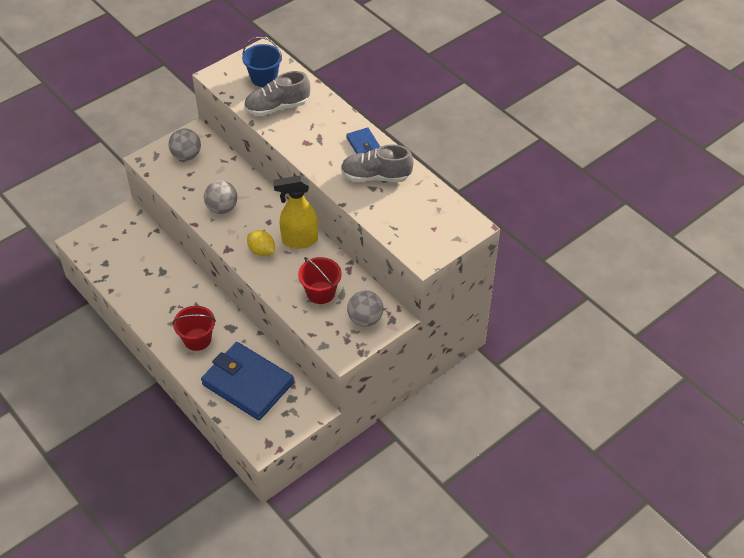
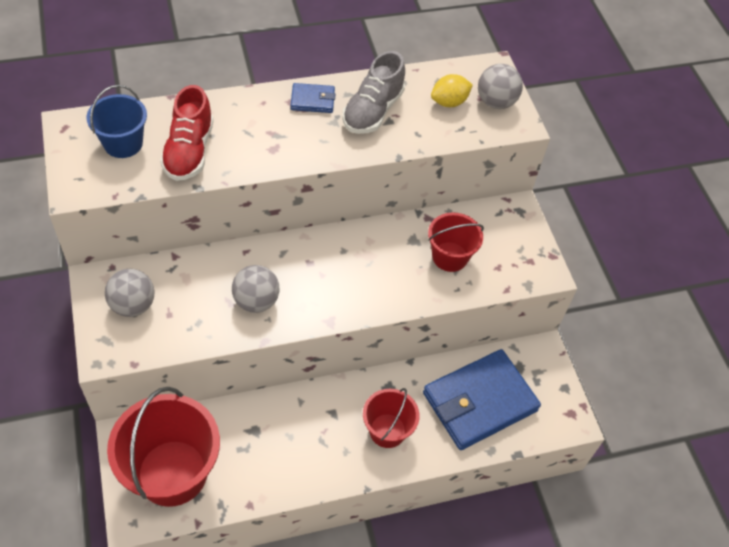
camera: 70 degrees left, 5 degrees up
(114, 246) = (172, 473): none -> red bucket
(262, 251) = (354, 287): yellow lemon -> yellow lemon (449, 102)
(277, 107) = (189, 151): grey shoe -> red shoe
(299, 240) = (358, 245): yellow spray bottle -> none
(365, 319) = (508, 233): grey ball -> grey ball (495, 102)

